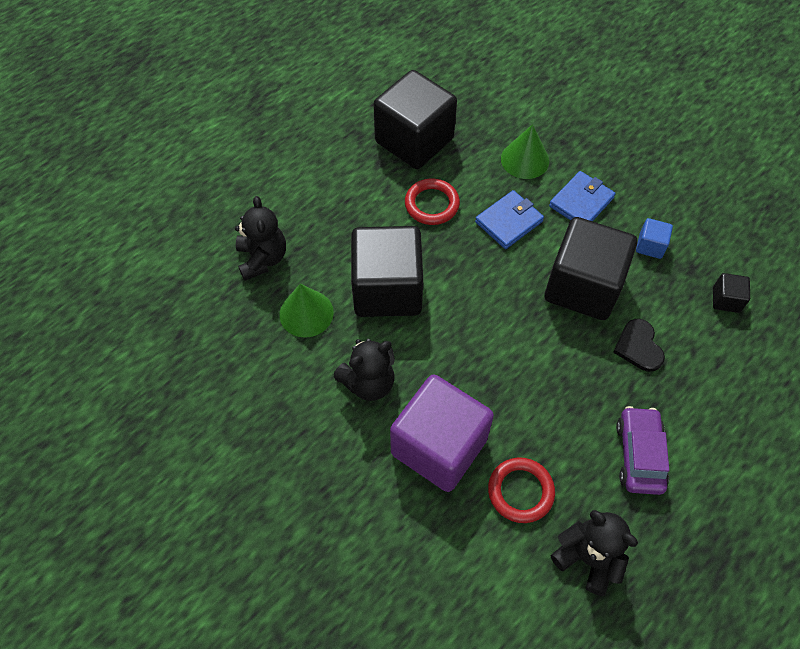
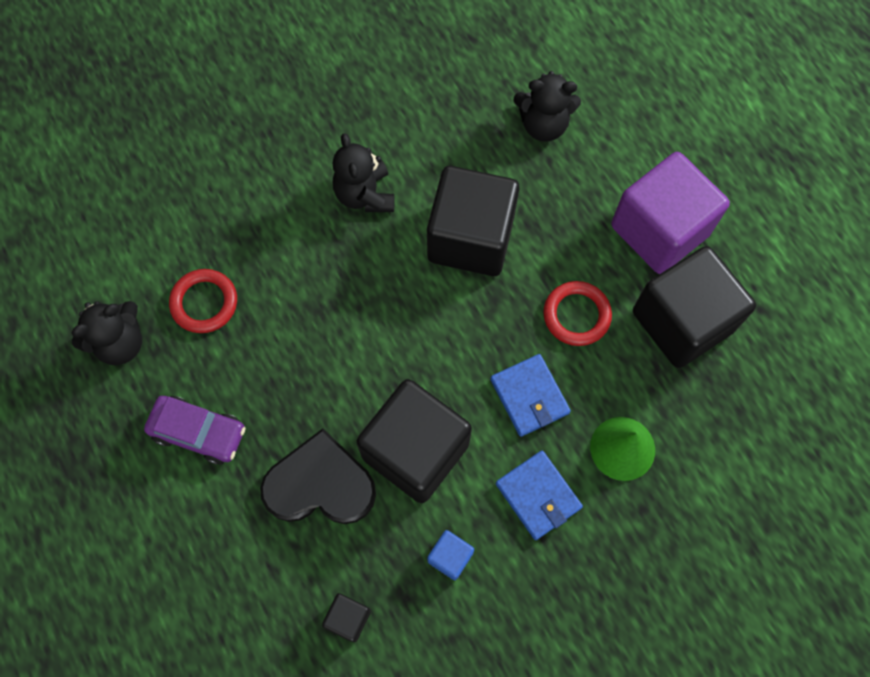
camera: 105 degrees right, 10 degrees up
(306, 313) = (463, 154): green cone -> none
(439, 446) = (275, 242): purple cube -> purple cube (659, 230)
(638, 347) = (320, 484): black heart -> black heart, size x1.68

